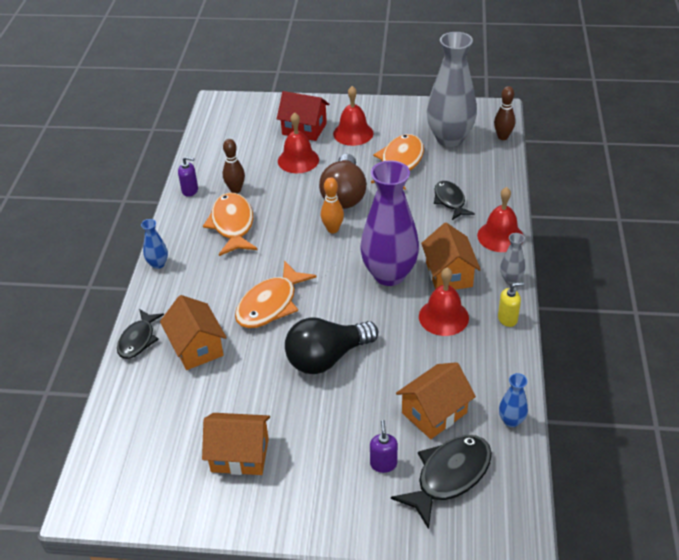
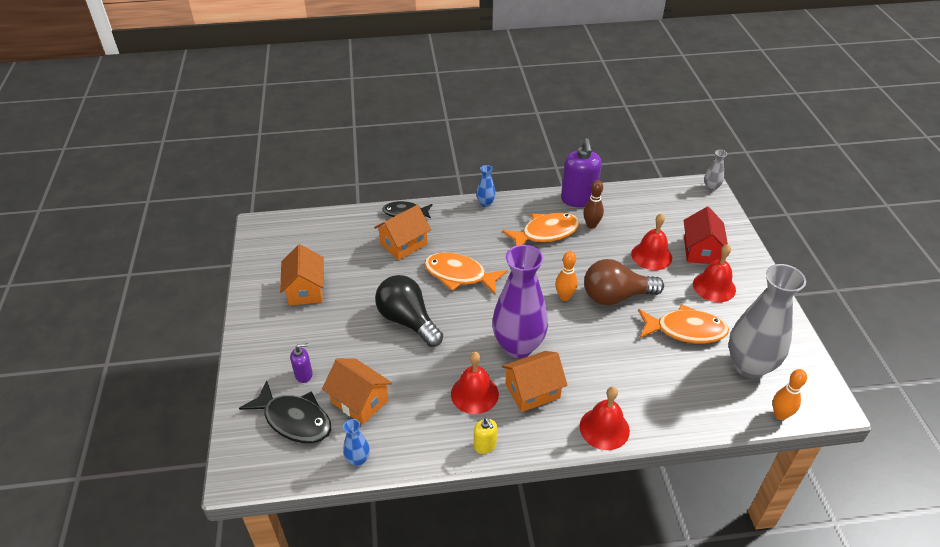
camera: 75 degrees right, 0 degrees up
(190, 190) = (578, 199): purple soap dispenser -> purple soap dispenser, size x2.02
(450, 201) = (643, 379): black fish -> none
(503, 137) = (780, 415): brown bowling pin -> orange bowling pin
(511, 279) = (542, 443): grey vase -> grey vase (711, 187)

